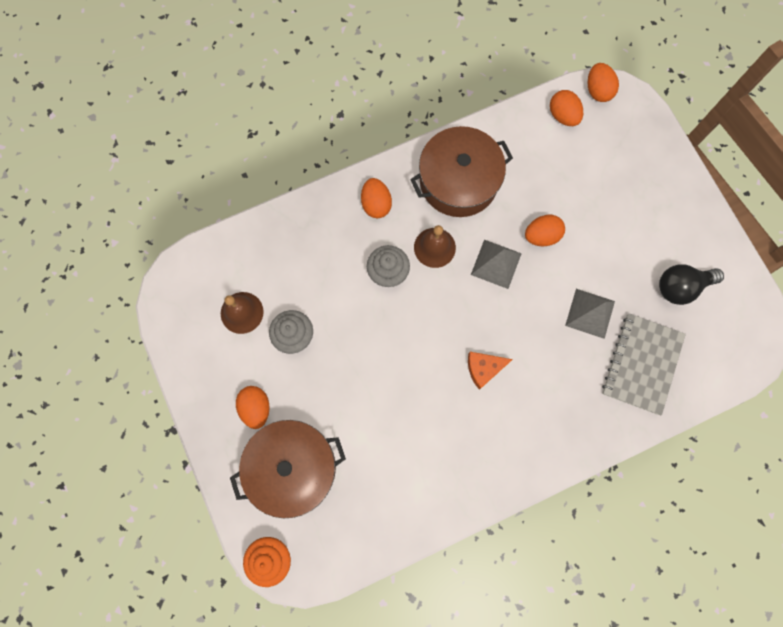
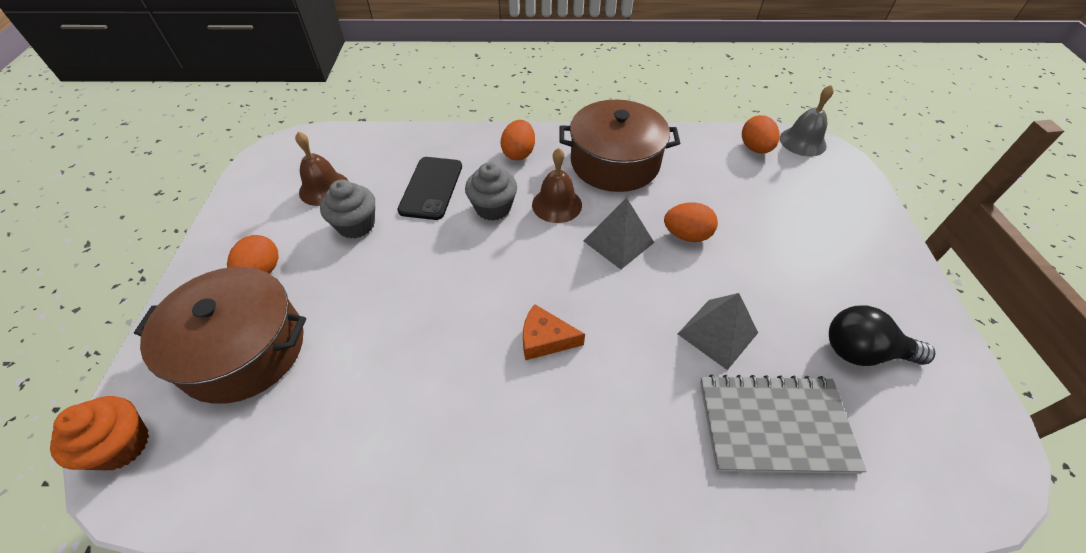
camera: 25 degrees right, 25 degrees down
(328, 274) = (431, 188): none -> black phone
(598, 90) = (802, 141): orange egg -> grey bell
(642, 364) = (774, 425): grey notebook -> grey notebook turned 45 degrees clockwise

